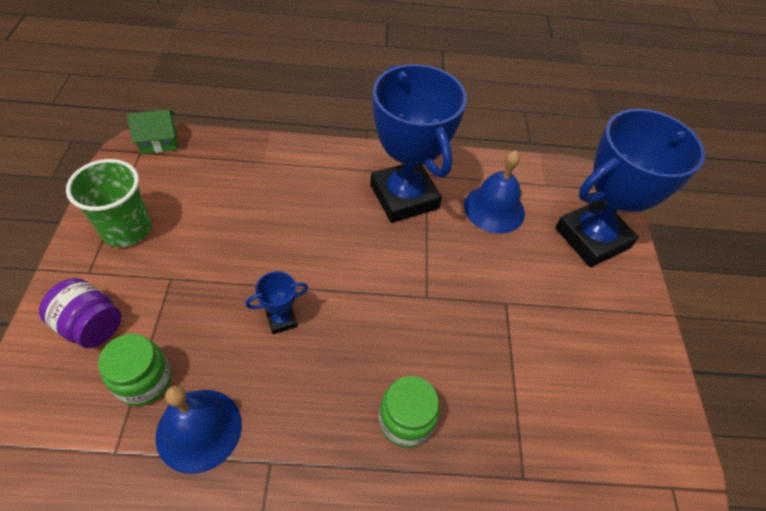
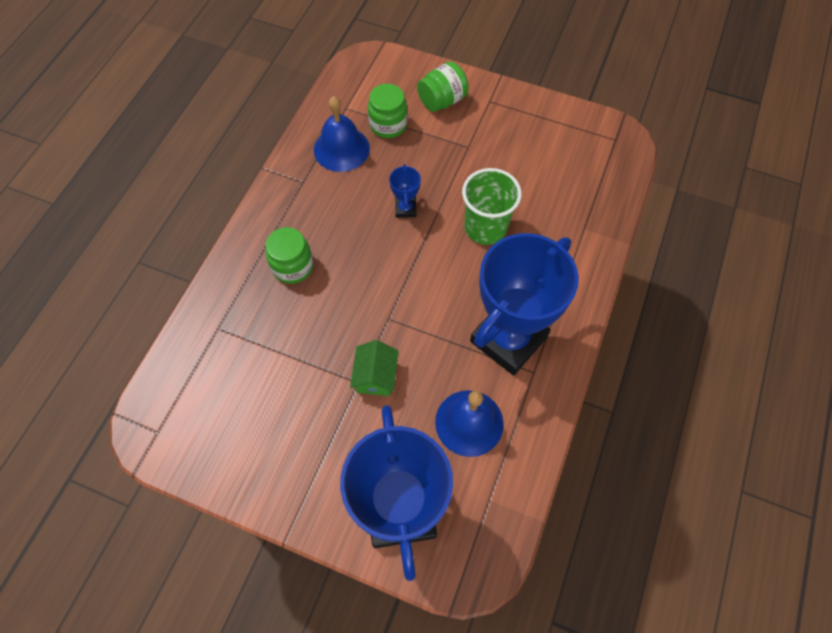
camera: 115 degrees right, 10 degrees up
(91, 325) = (442, 101): purple jar -> green jar
(127, 229) = (525, 124): green cup -> green cup (485, 227)
(159, 142) = (627, 153): green house -> green house (375, 376)
(404, 197) = (508, 339): blue trophy -> blue trophy turned 45 degrees counterclockwise

